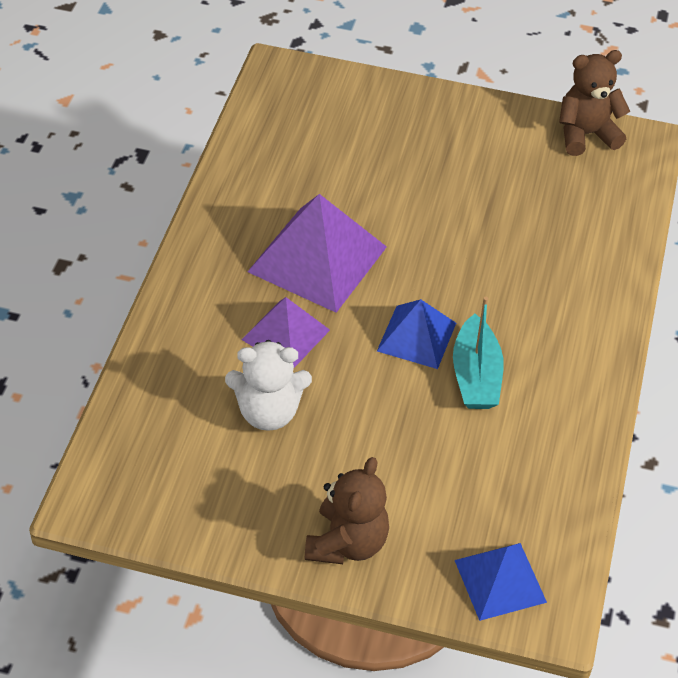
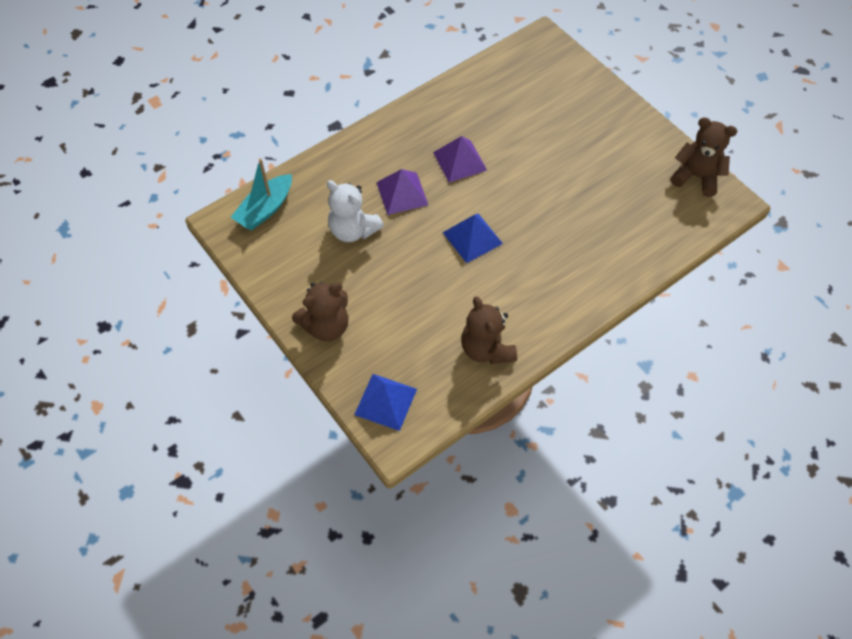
camera: 40 degrees right, 10 degrees up
(317, 259) = (460, 161): purple pyramid -> purple pyramid, size x0.60
(476, 376) = (484, 280): turquoise boat -> turquoise boat (265, 209)
(551, 449) = (486, 349): none -> brown teddy bear

